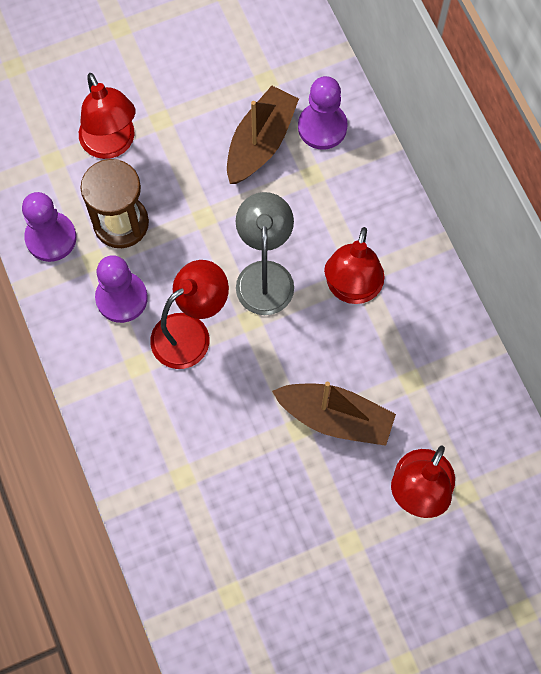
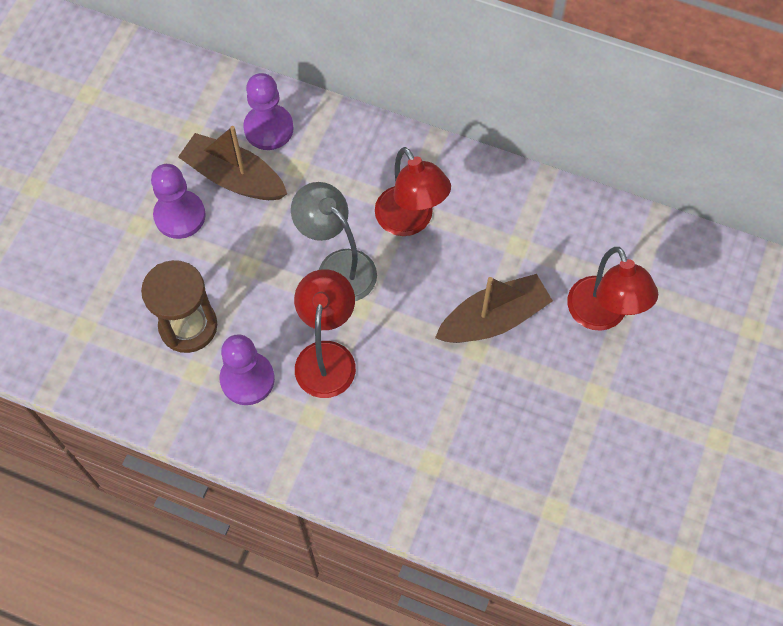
camera: 45 degrees left, 5 degrees down
(51, 238) = (143, 386): purple pawn -> purple pawn (180, 216)
(111, 144) = (119, 276): red lamp -> none
(260, 142) = (234, 177): brown boat -> brown boat turned 45 degrees counterclockwise

